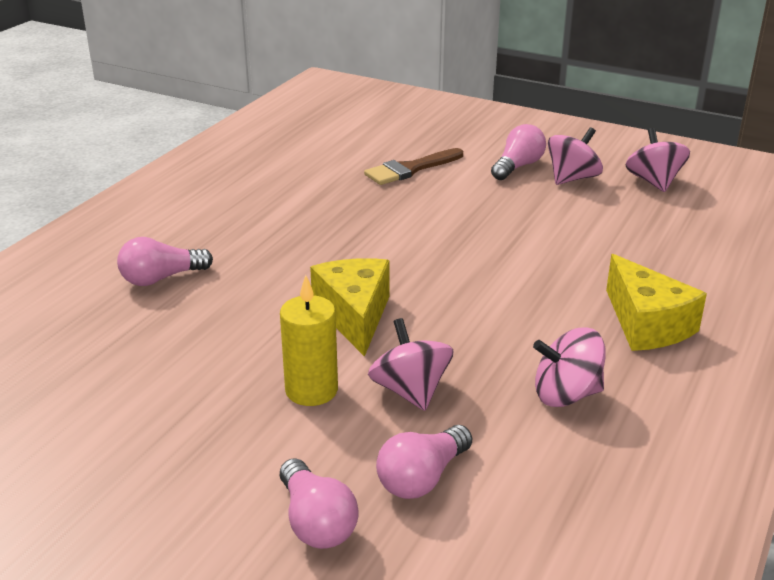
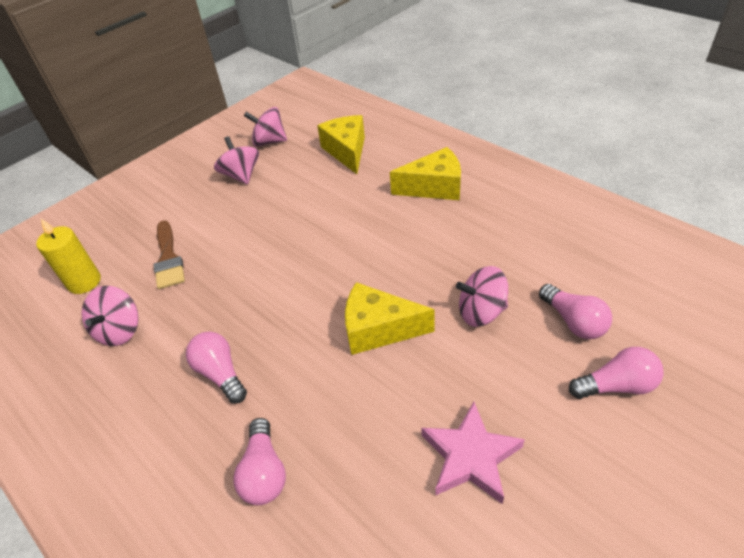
camera: 70 degrees left, 15 degrees up
(191, 402) = (470, 457): none -> pink star
(311, 390) = (469, 370): yellow candle -> yellow candle (84, 282)
(518, 166) = (206, 197): pink light bulb -> pink light bulb (220, 373)
(566, 394) = (498, 237): pink spinning top -> pink spinning top (120, 330)
(677, 241) = (347, 151): none -> yellow cheese

